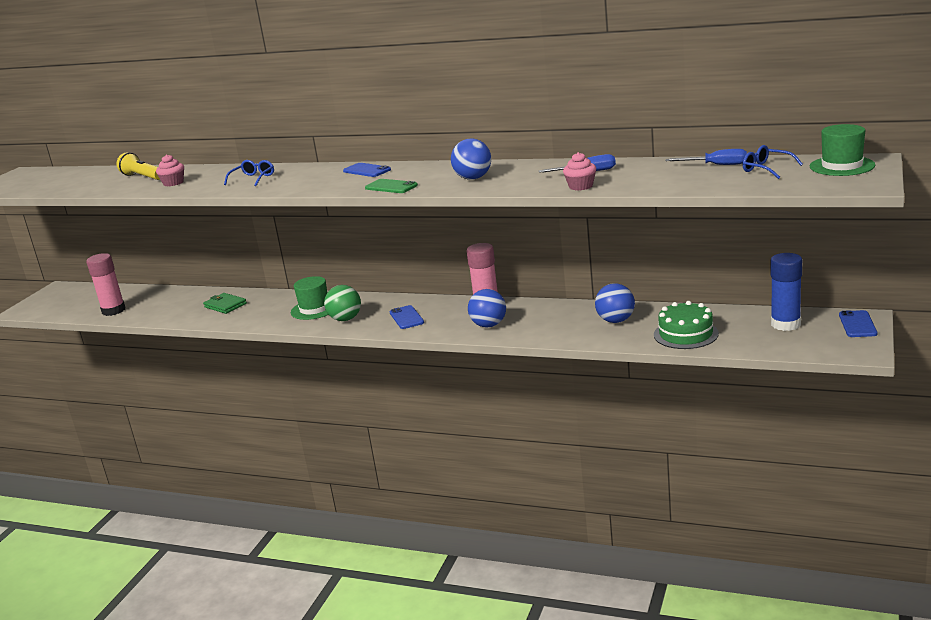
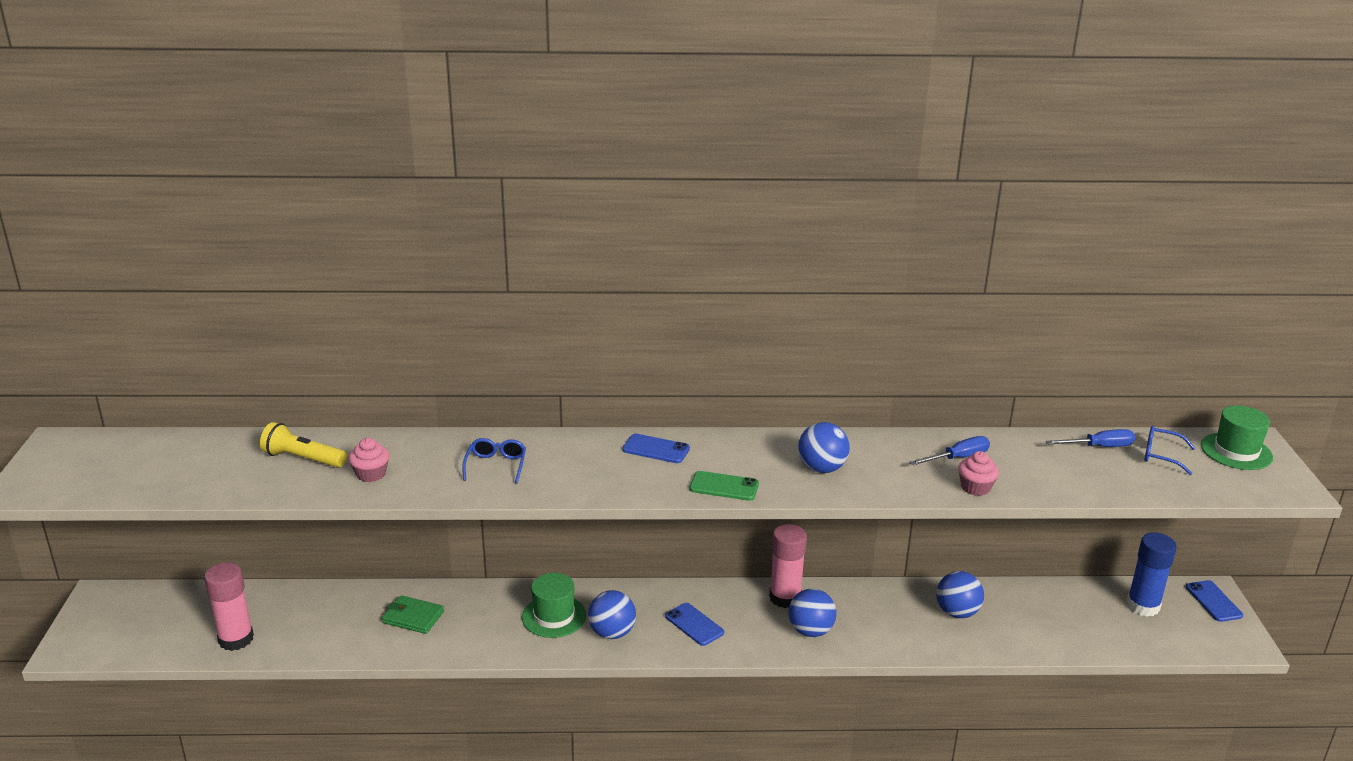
camera: 25 degrees left, 5 degrees up
(345, 319) = (612, 633): green ball -> blue ball
(685, 334) = (1049, 630): green cake -> none

